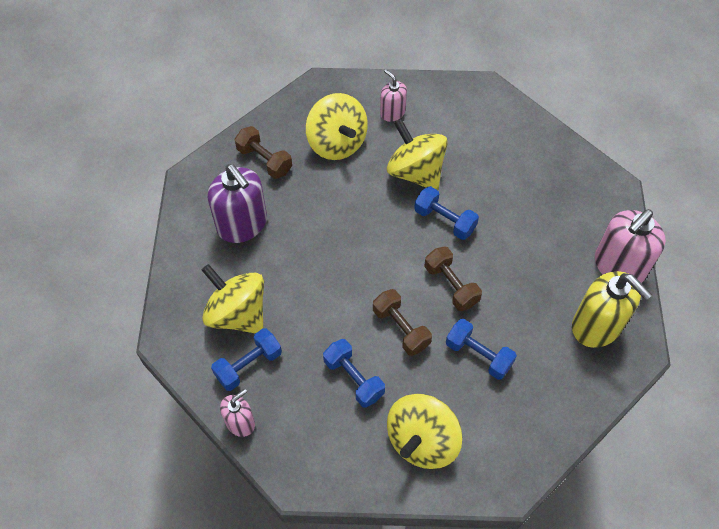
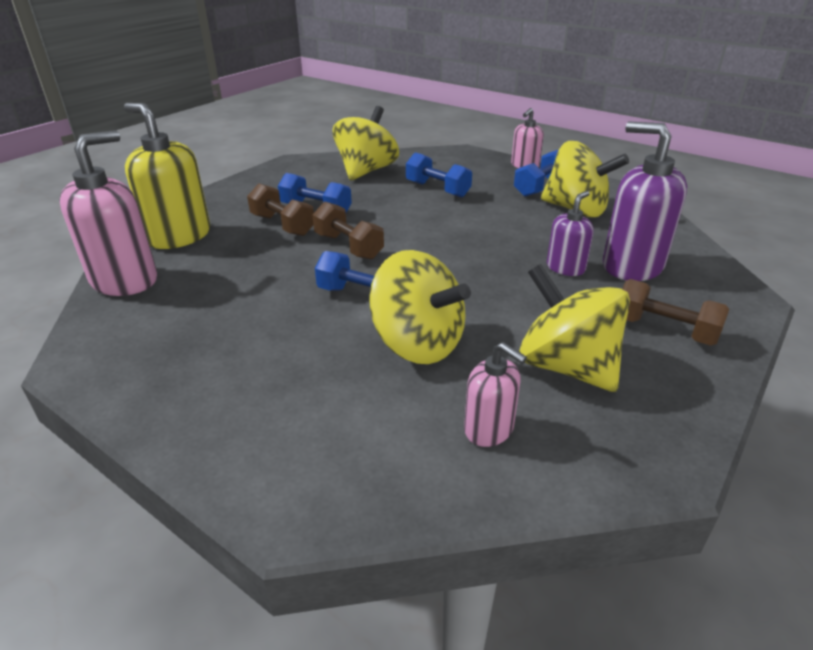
camera: 170 degrees right, 25 degrees down
(292, 230) = (565, 268): none -> purple soap dispenser
(401, 328) = (400, 216): brown dumbbell -> brown dumbbell (282, 225)

